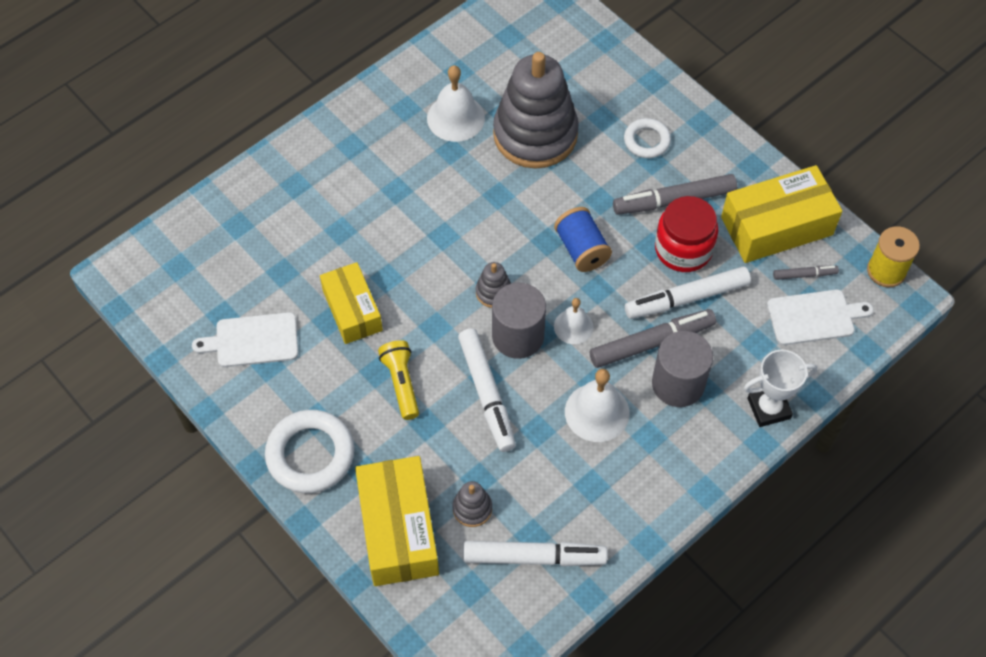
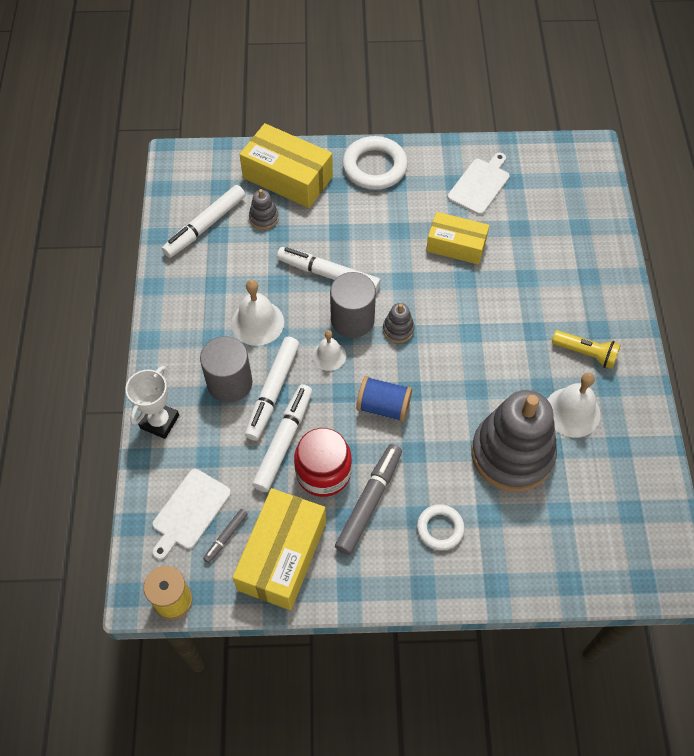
camera: 130 degrees right, 0 degrees up
(401, 383) = (379, 237): yellow flashlight -> yellow flashlight (586, 353)
(651, 343) = (272, 391): grey marker -> white marker

